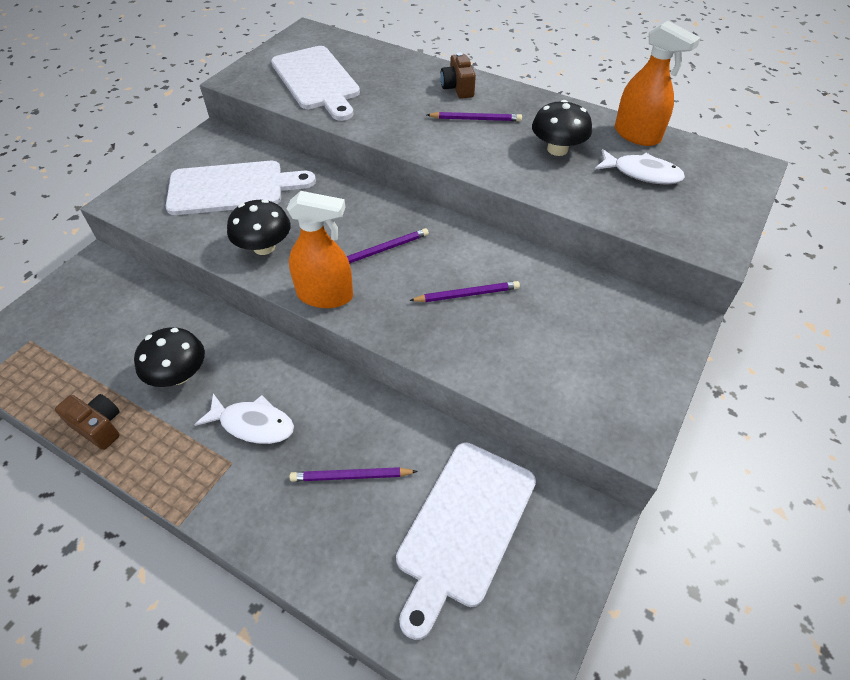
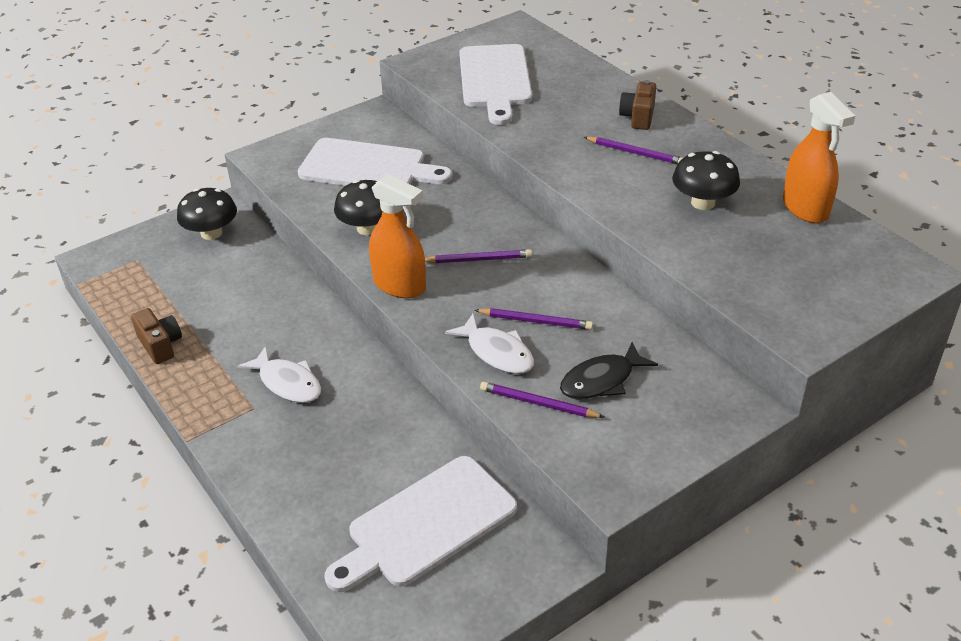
camera: 25 degrees right, 10 degrees down
(179, 375) = (245, 323): black mushroom -> black mushroom (211, 233)
(351, 476) = (350, 451): purple pencil -> purple pencil (539, 403)
(556, 334) = (601, 380): none -> black fish
(642, 173) = (780, 248): white fish -> white fish (497, 352)

